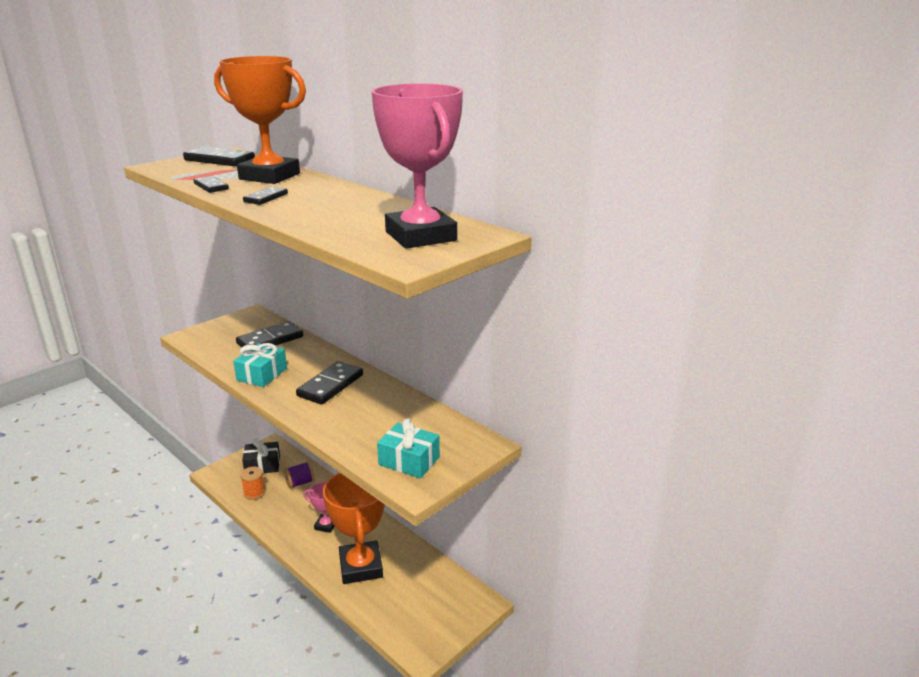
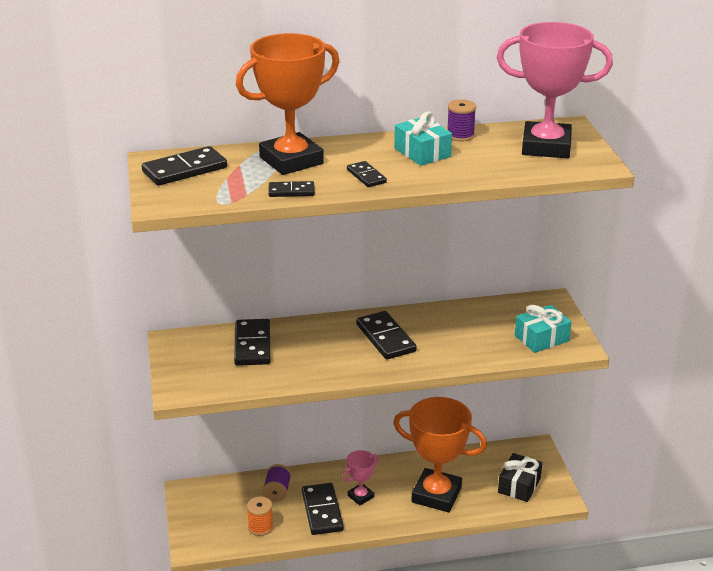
camera: 55 degrees left, 5 degrees up
(262, 374) = (322, 367): turquoise gift -> turquoise gift (422, 152)
(262, 465) = (217, 508): black gift -> black gift (519, 485)
(293, 513) = (322, 511): none -> black domino
(396, 206) = (460, 135): none -> purple spool

